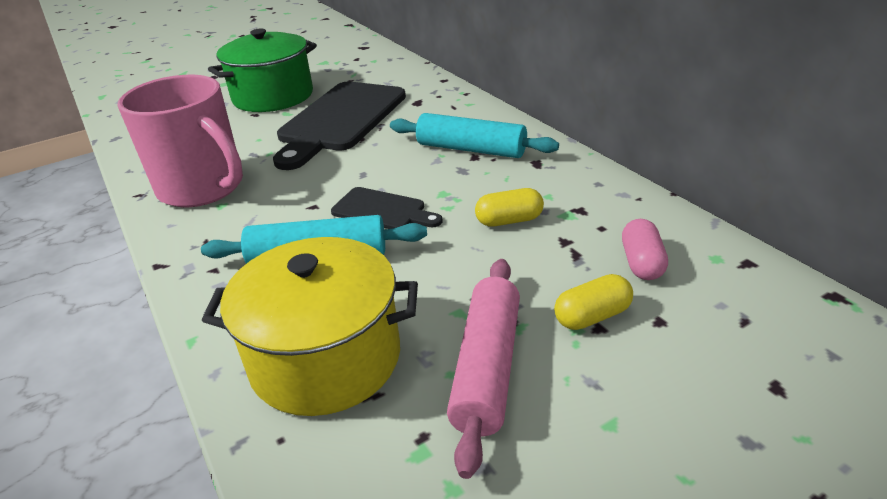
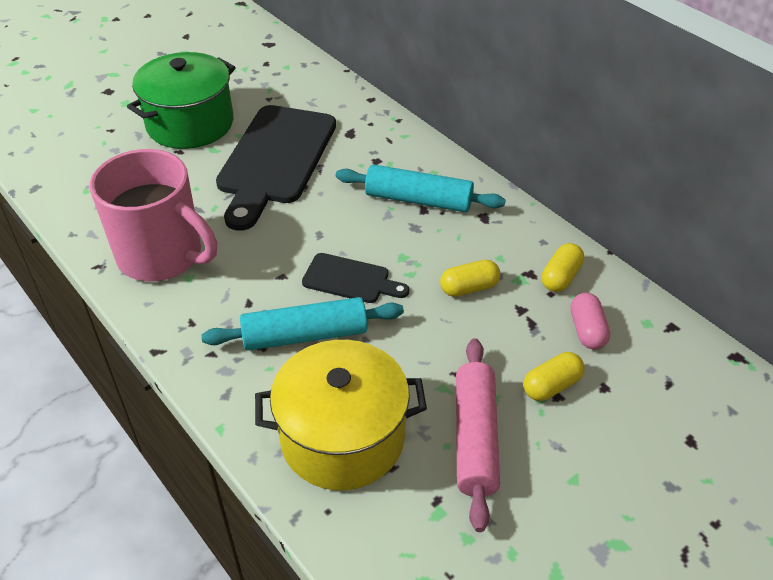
camera: 10 degrees left, 10 degrees up
(614, 213) = (560, 277): none -> yellow capsule

